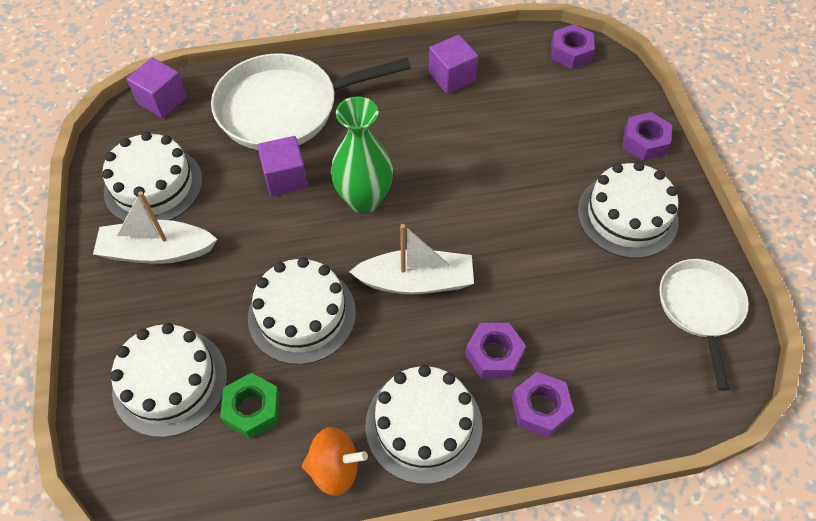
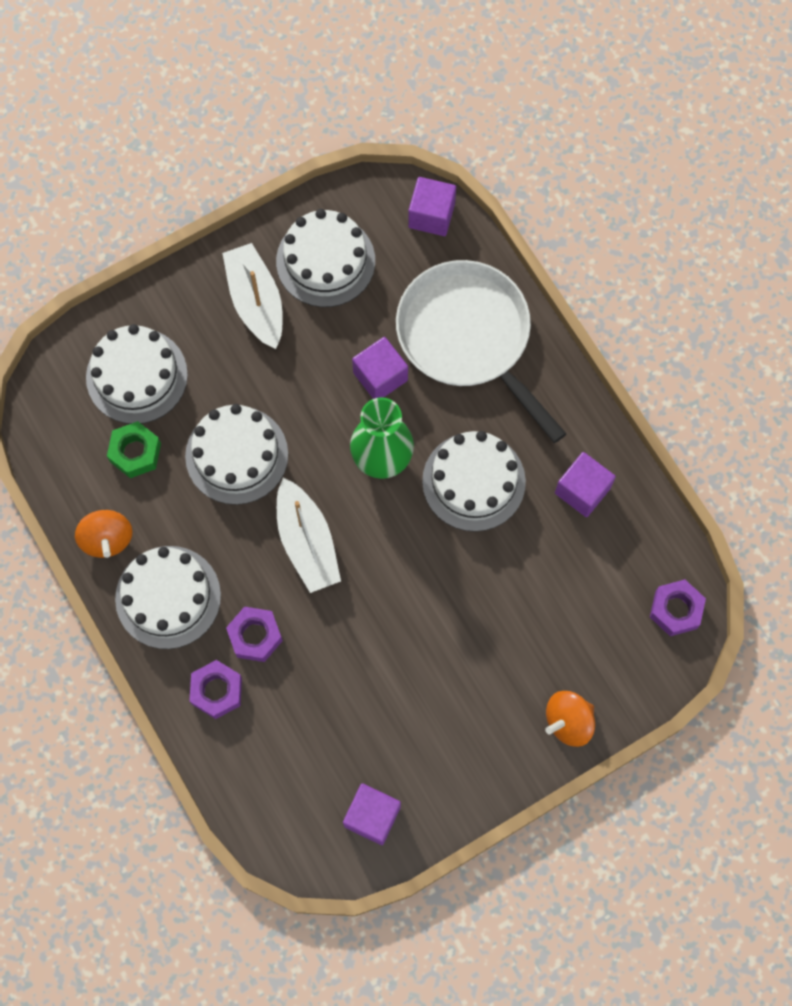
camera: 70 degrees right, 15 degrees up
(627, 216) = (459, 723): white cake -> white cake (473, 481)
(644, 142) = (568, 721): purple nut -> orange spinning top
(700, 308) = (372, 816): white pan -> purple cube

